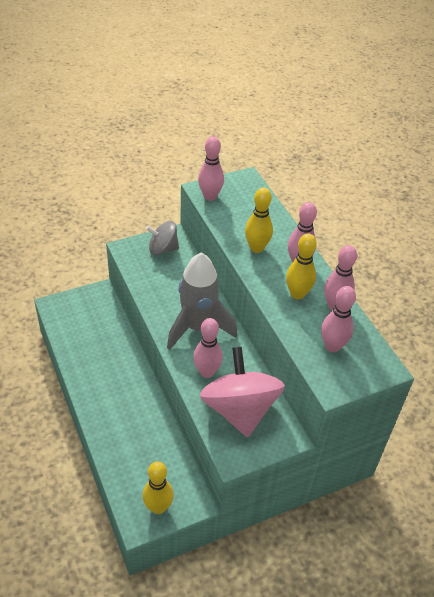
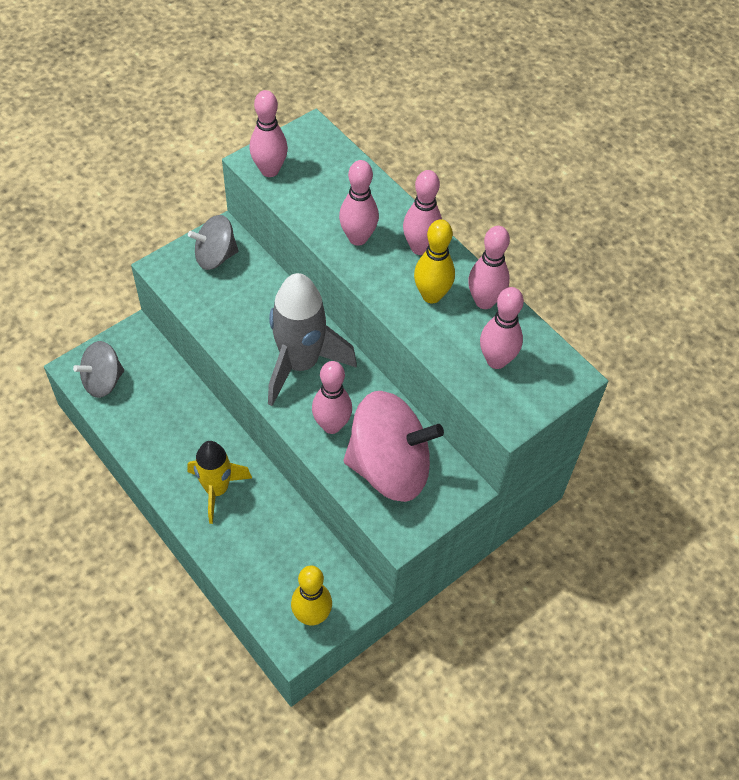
camera: 15 degrees left, 10 degrees up
(68, 317) = (103, 381): none -> grey spinning top
(120, 404) = (217, 490): none -> yellow rocket
(239, 409) = (389, 467): pink spinning top -> pink spinning top turned 120 degrees clockwise
(256, 248) = (358, 238): yellow bowling pin -> pink bowling pin

